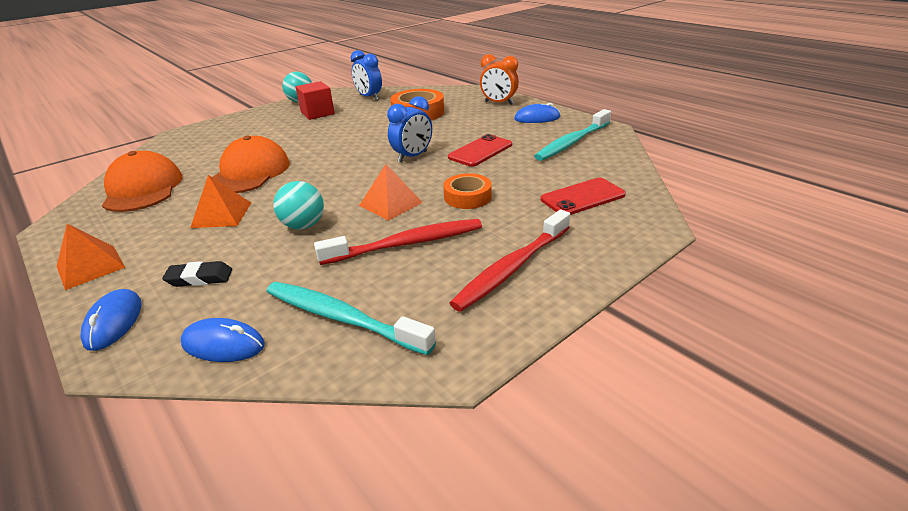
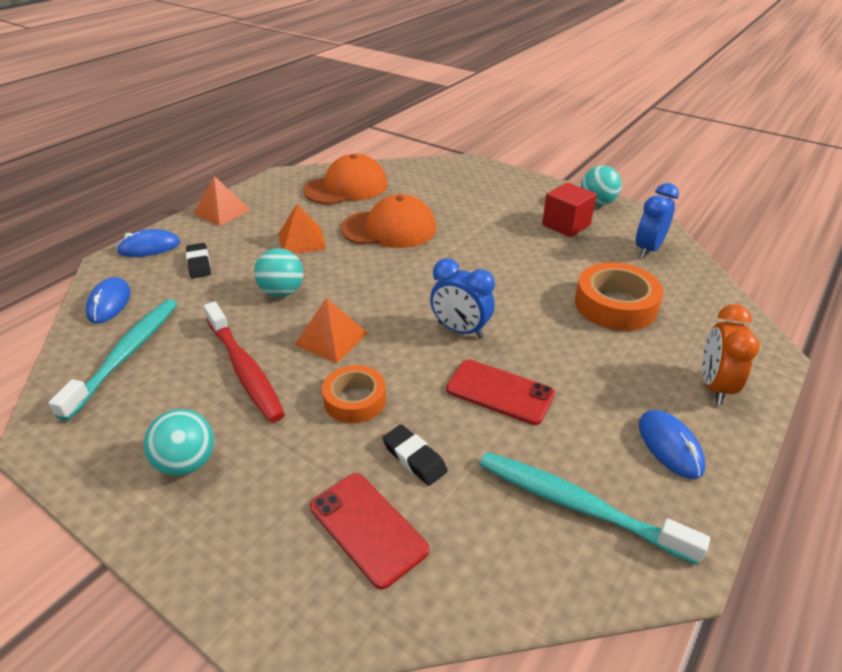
camera: 75 degrees right, 5 degrees up
(512, 268) = (187, 463): red toothbrush -> turquoise ball
(529, 180) = (414, 458): none -> black eraser

